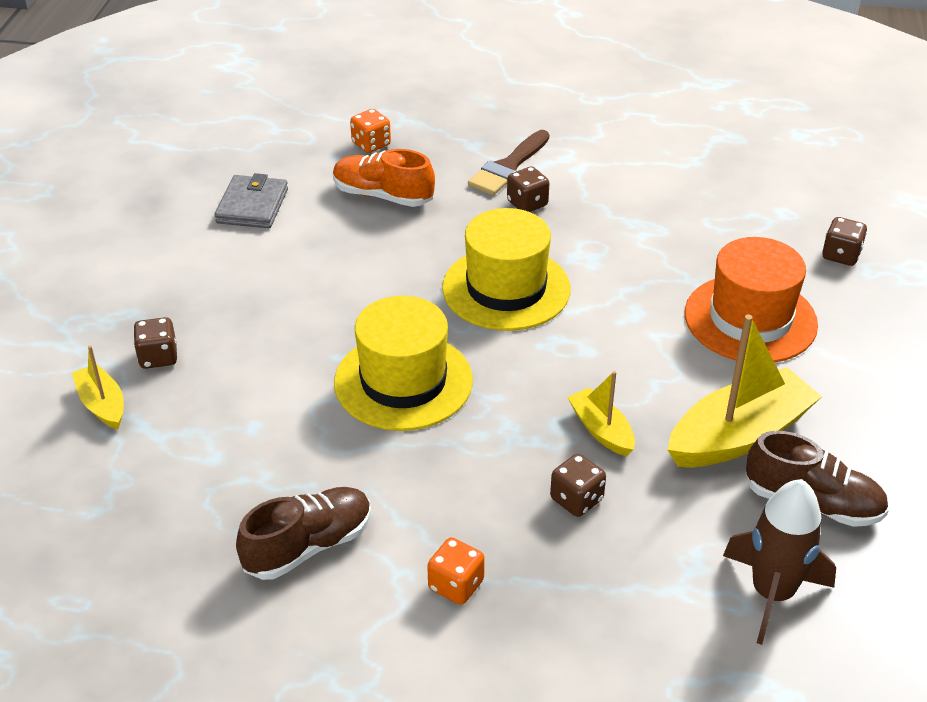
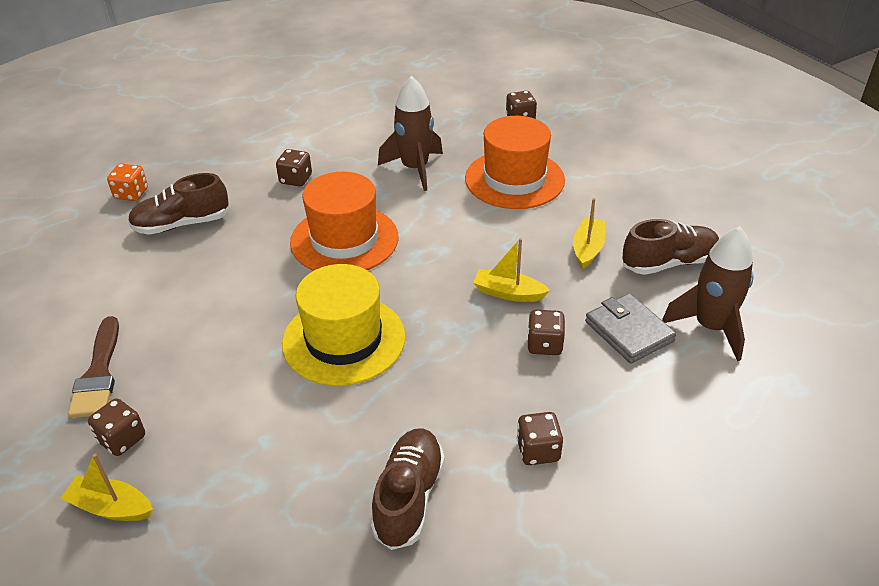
camera: 40 degrees left, 0 degrees up
(252, 206) = (78, 283): grey wallet -> grey wallet (629, 331)
(383, 196) = (182, 224): orange shoe -> brown shoe
(456, 585) = (538, 451): orange dice -> brown dice
(506, 288) = (344, 240): yellow hat -> orange hat
(508, 167) = (255, 162): brown brush -> brown brush (98, 374)
(656, 252) = (415, 169): none -> brown rocket
(739, 435) = (587, 249): yellow boat -> yellow boat, size x0.53

